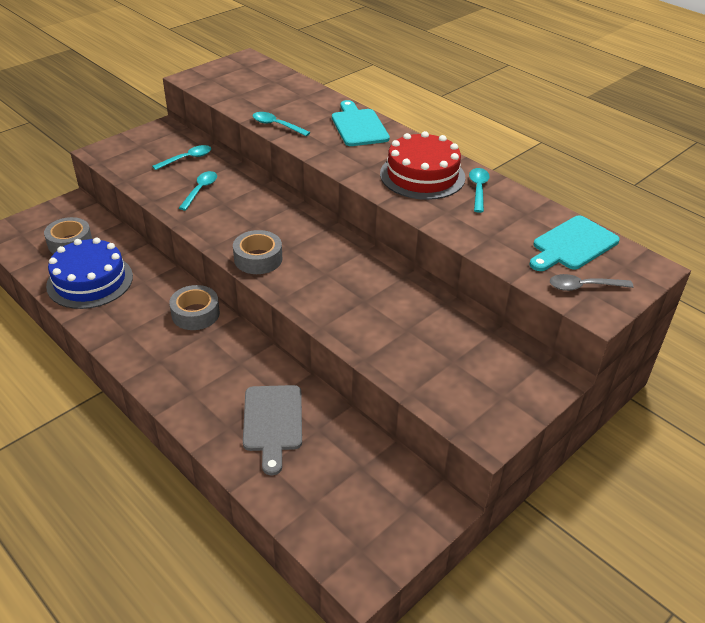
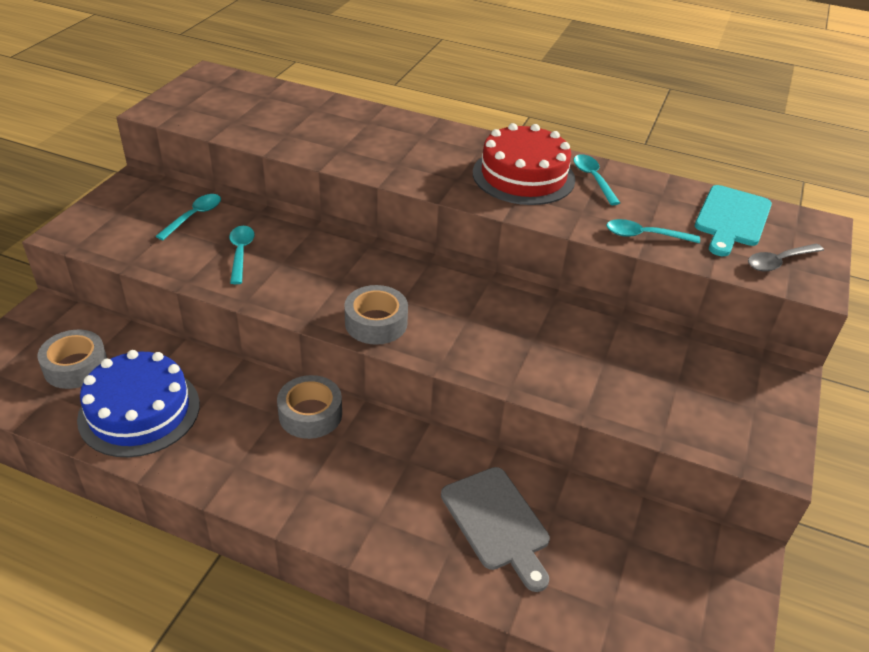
camera: 25 degrees left, 0 degrees up
(276, 125) = (312, 150): turquoise spoon -> turquoise spoon (644, 236)
(358, 126) = (408, 132): turquoise cutting board -> none

